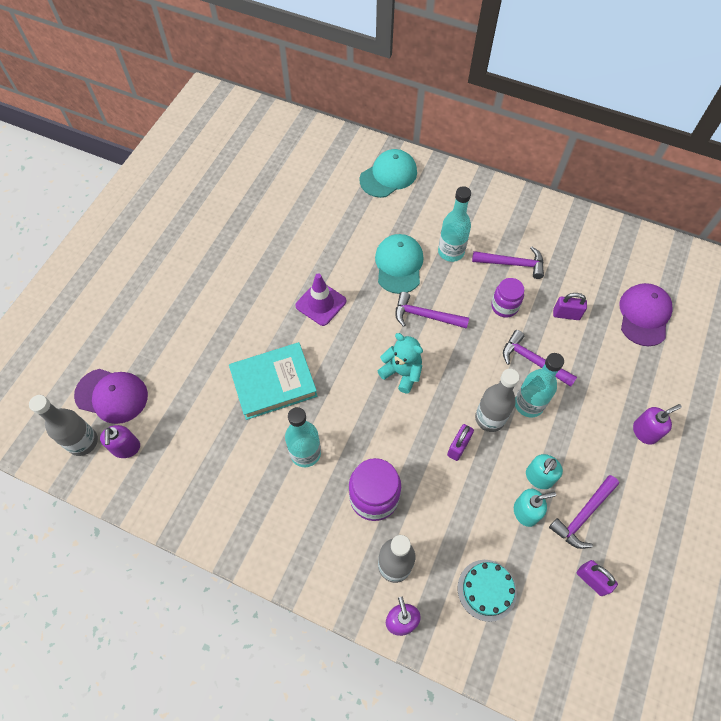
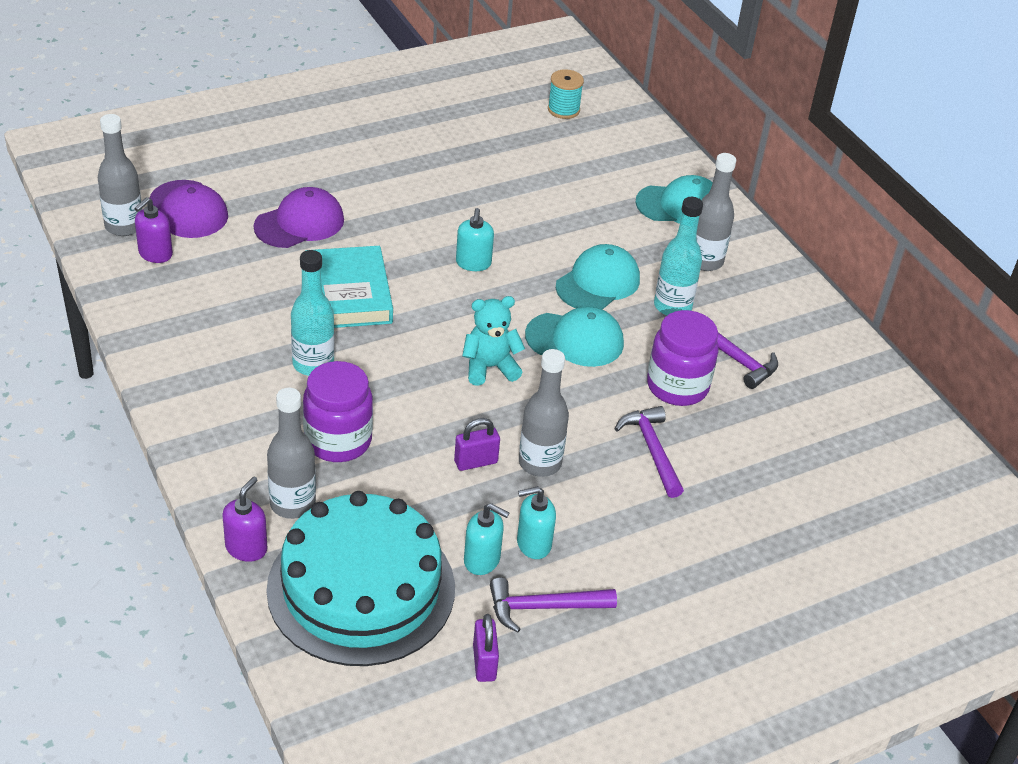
camera: 35 degrees right, 20 degrees down
(260, 149) = (563, 110): none -> turquoise spool
(273, 383) = (348, 294): turquoise book -> turquoise book turned 60 degrees clockwise
(321, 303) = (473, 263): purple traffic cone -> turquoise soap dispenser
(401, 373) = (490, 367): turquoise teddy bear -> turquoise teddy bear turned 90 degrees counterclockwise
(425, 316) = (575, 340): purple hammer -> turquoise cap
(437, 206) = (705, 261): none -> grey bottle
(486, 590) = (361, 588): turquoise cake -> turquoise cake, size x2.27
(504, 306) = (677, 386): purple jar -> purple jar, size x1.55
(528, 404) = (600, 480): turquoise bottle -> none
(566, 314) = (744, 438): purple padlock -> none
(644, 315) = (846, 498): purple cap -> purple cap (299, 223)
(645, 432) = (711, 593): purple soap dispenser -> none

